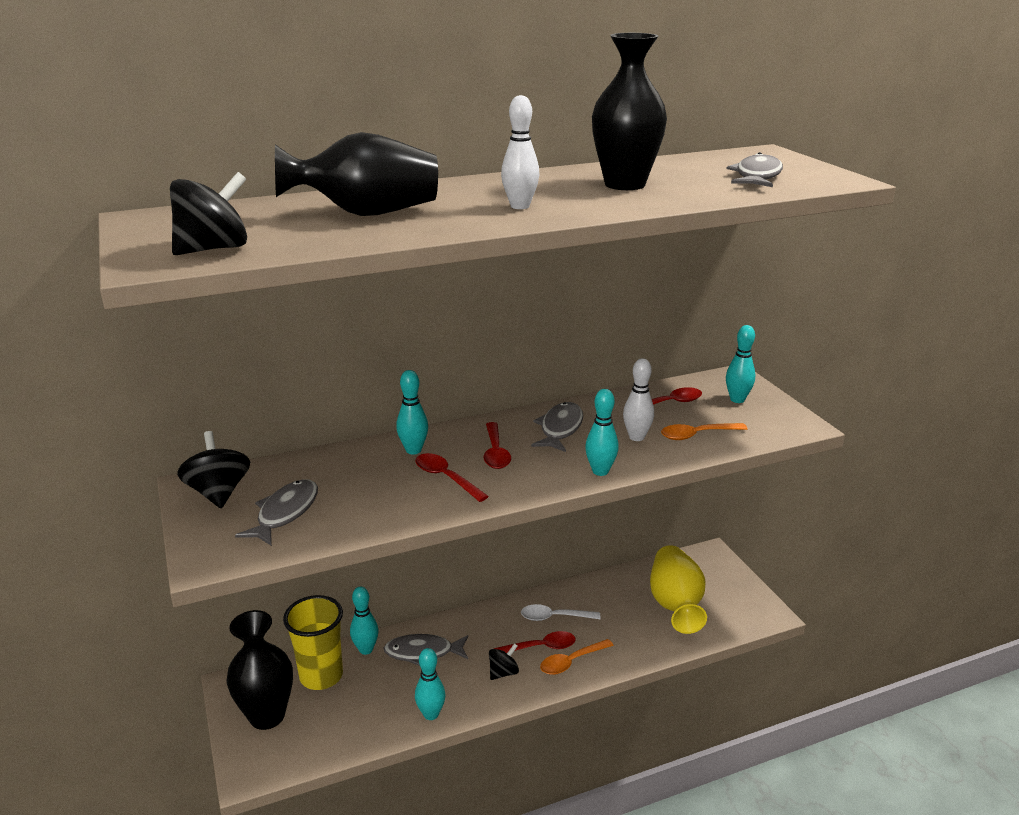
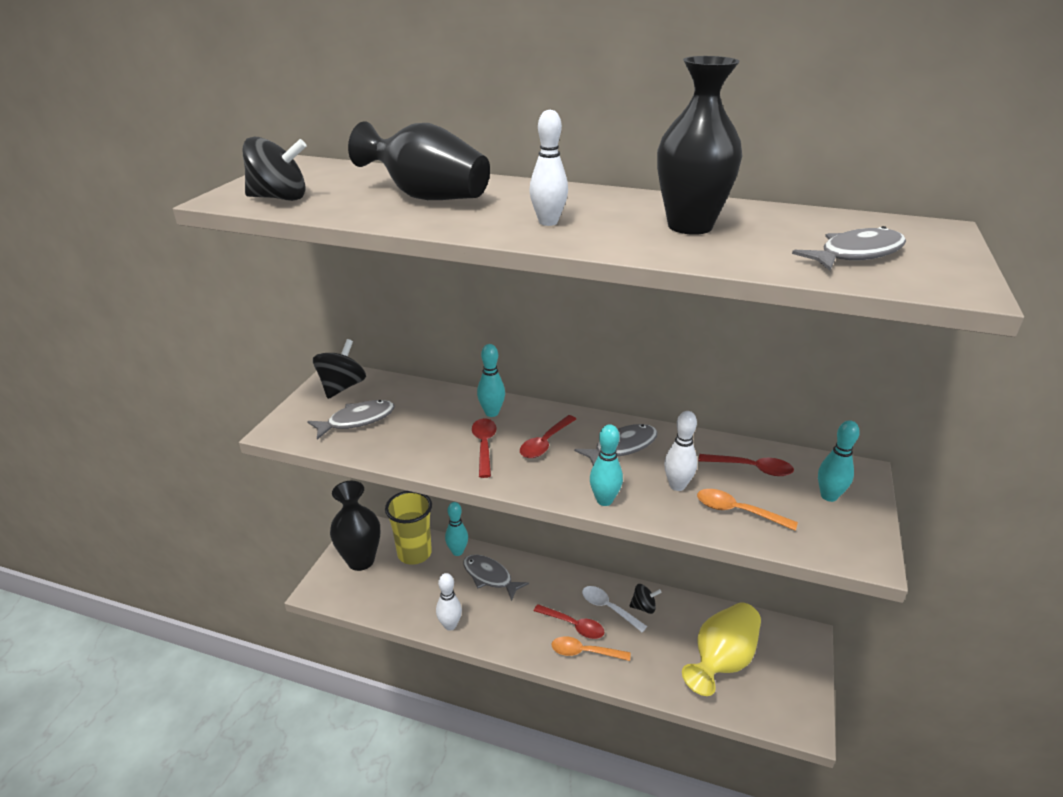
camera: 40 degrees right, 5 degrees up
(431, 714) = (450, 625): turquoise bowling pin -> white bowling pin
(503, 672) = (527, 627): black spinning top -> black spinning top (643, 607)

